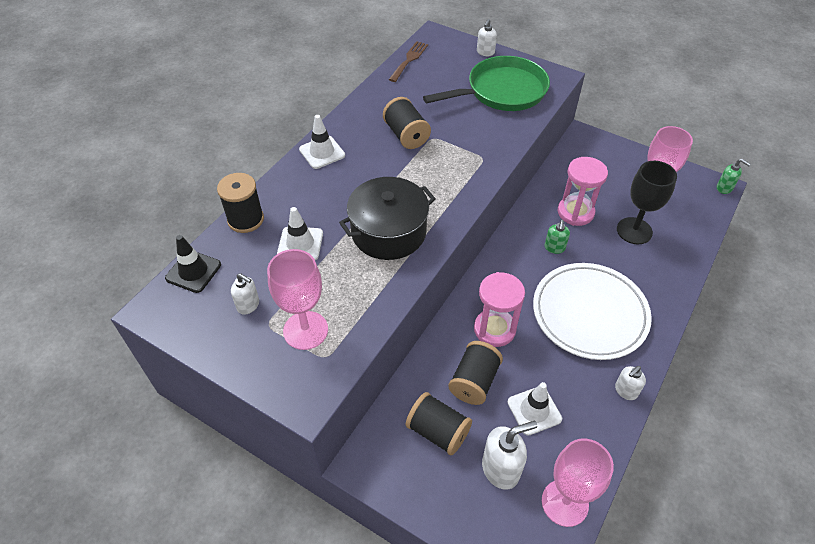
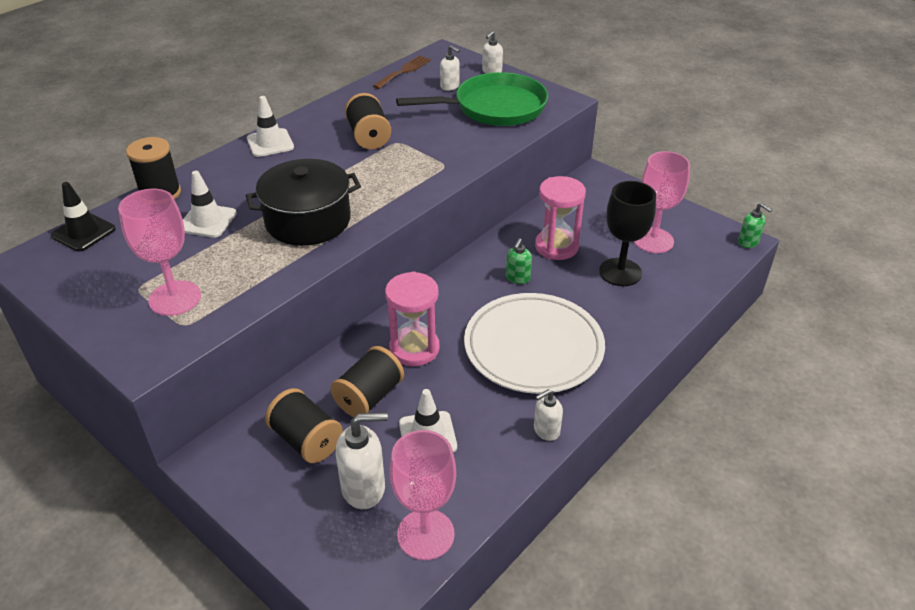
camera: 10 degrees right, 10 degrees down
(248, 305) = (125, 268): white soap dispenser -> white soap dispenser (450, 86)

